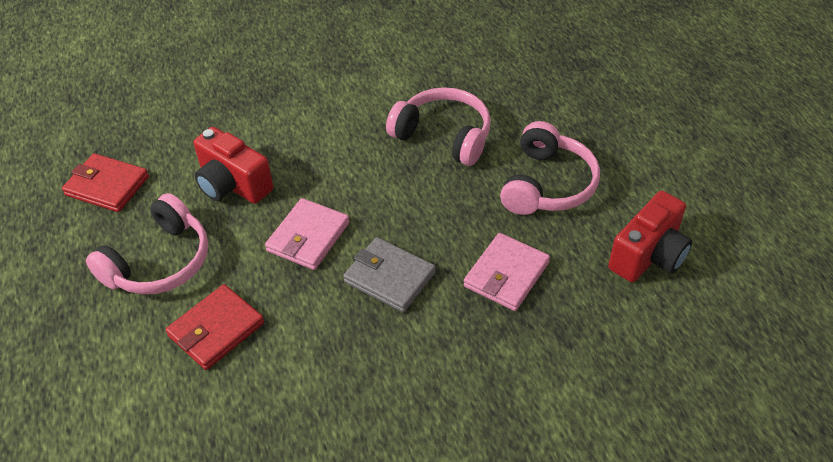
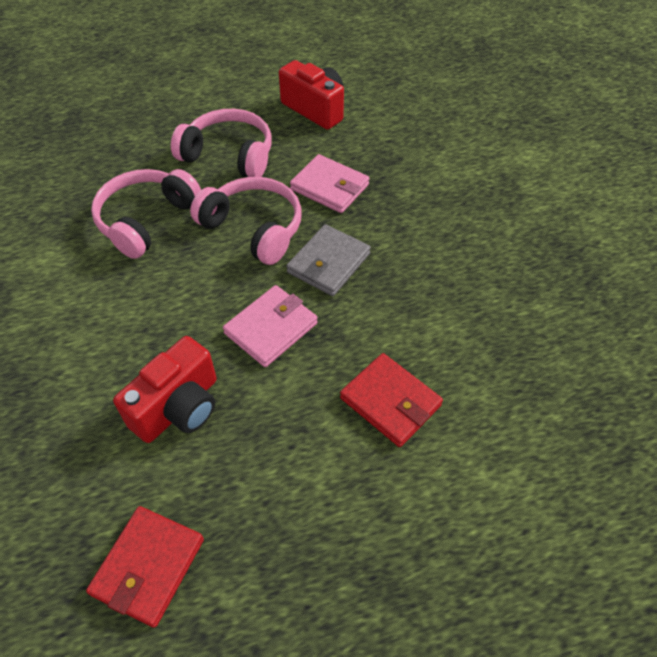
camera: 90 degrees left, 5 degrees up
(160, 262) = (294, 473): pink headphones -> pink headphones (254, 228)
(308, 237) = (271, 328): pink wallet -> pink wallet turned 75 degrees counterclockwise

